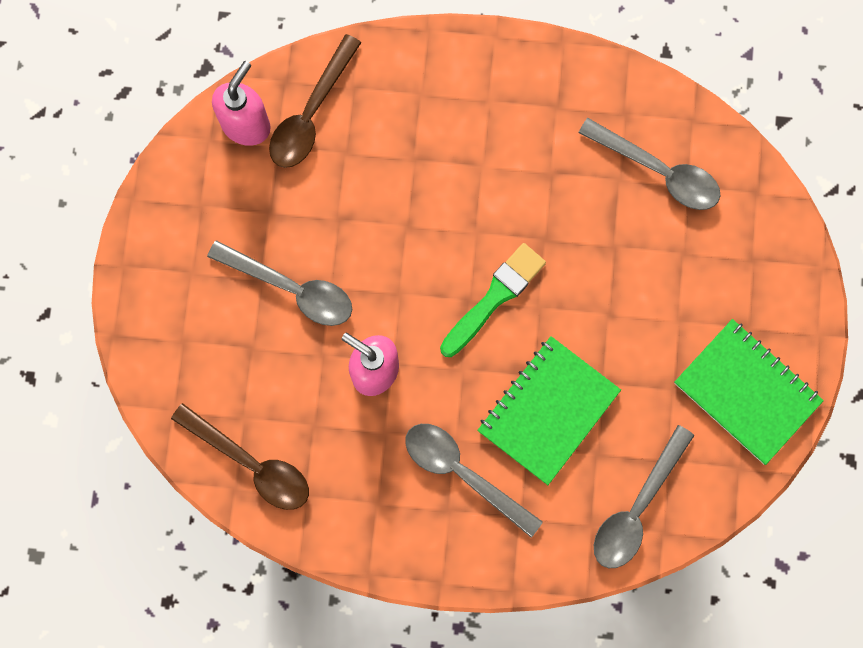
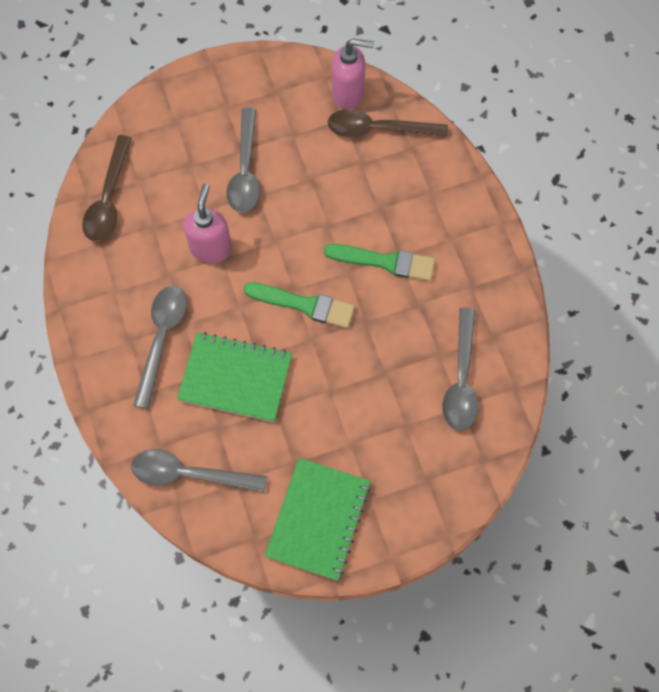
camera: 65 degrees right, 10 degrees down
(483, 185) = (385, 262): none -> green brush

